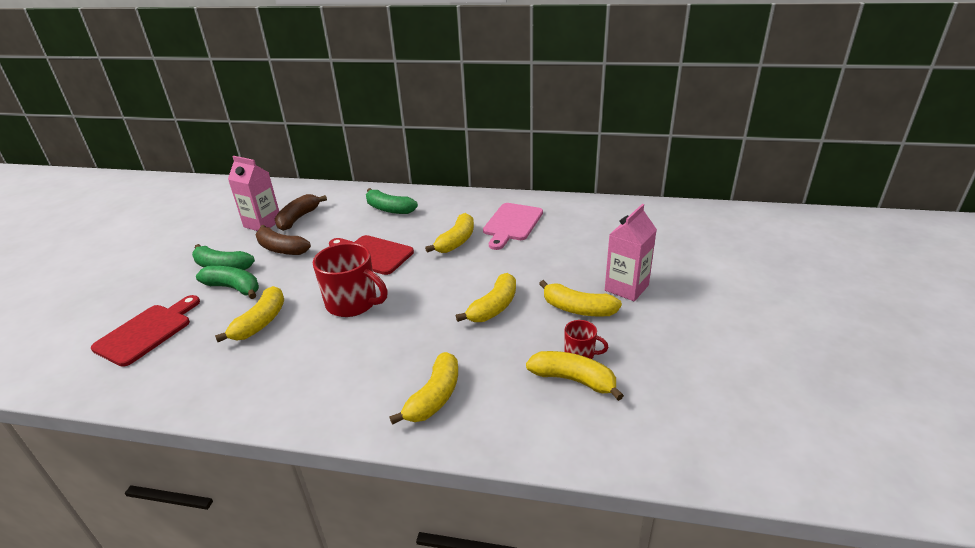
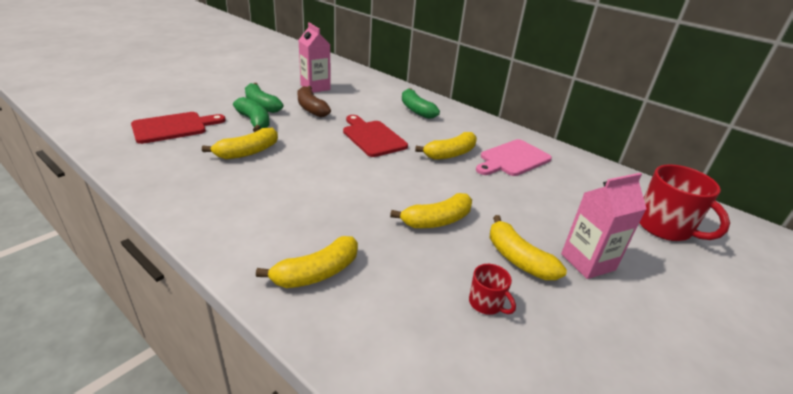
camera: 25 degrees right, 0 degrees up
(298, 218) = (343, 93): brown banana -> none
(353, 303) = (324, 167): red mug -> red mug (664, 227)
(573, 380) = (458, 325): yellow banana -> none

